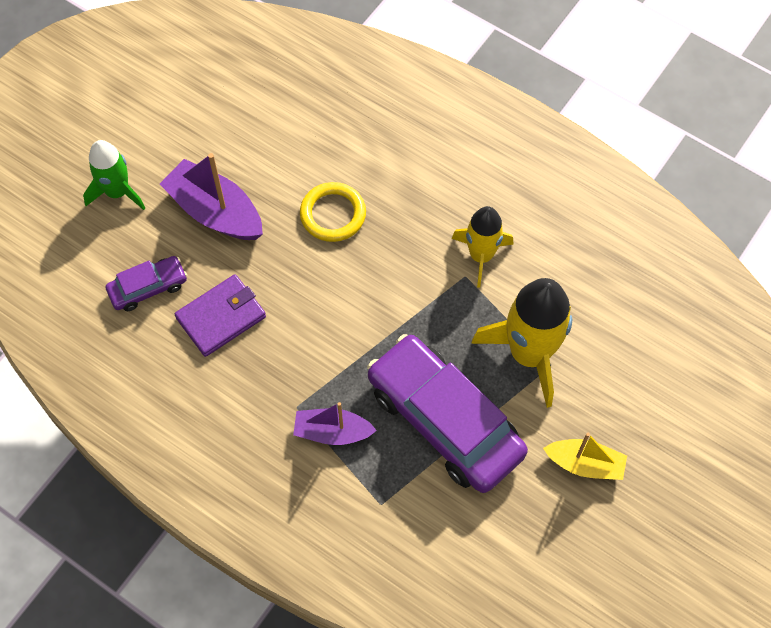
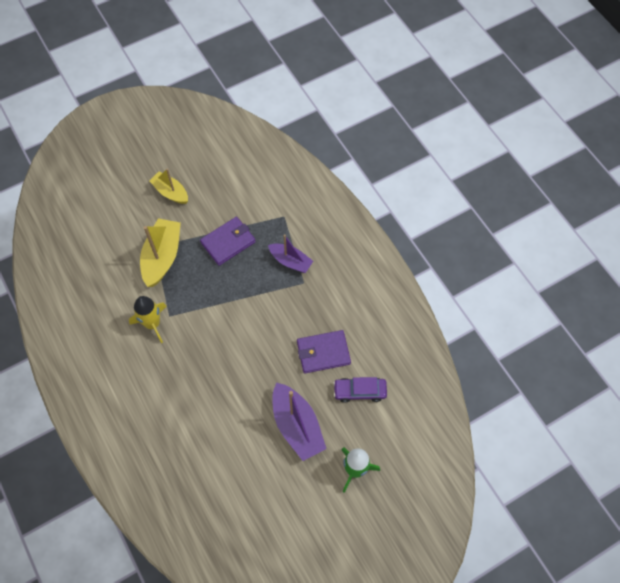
camera: 155 degrees left, 0 degrees up
(333, 214) = (224, 390): yellow ring -> none
(445, 420) = (228, 242): purple car -> purple wallet
(529, 354) = (162, 257): yellow rocket -> yellow boat

